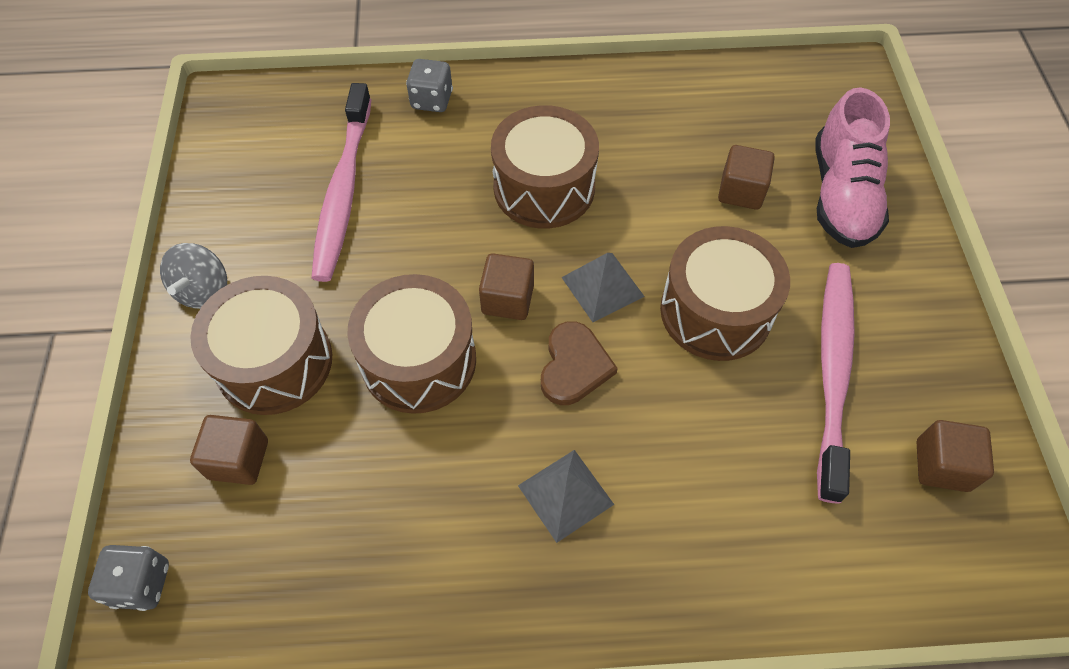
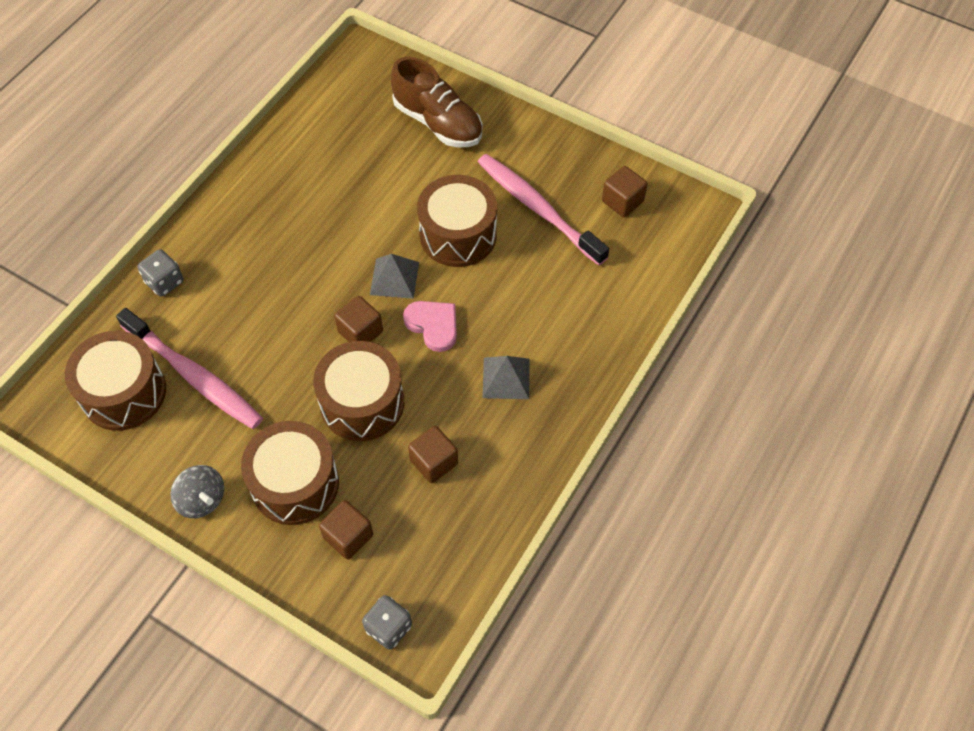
camera: 55 degrees left, 0 degrees up
(544, 187) = (296, 263): brown drum -> brown drum (124, 392)
(574, 366) = (433, 325): brown heart -> pink heart
(741, 191) = (392, 167): brown cube -> brown cube (434, 462)
(841, 195) = (438, 123): pink shoe -> brown shoe

